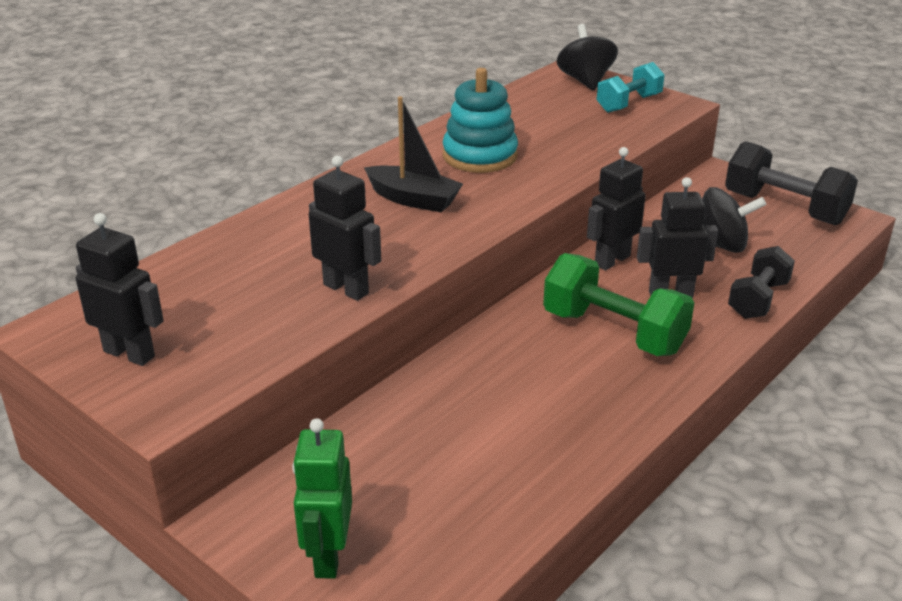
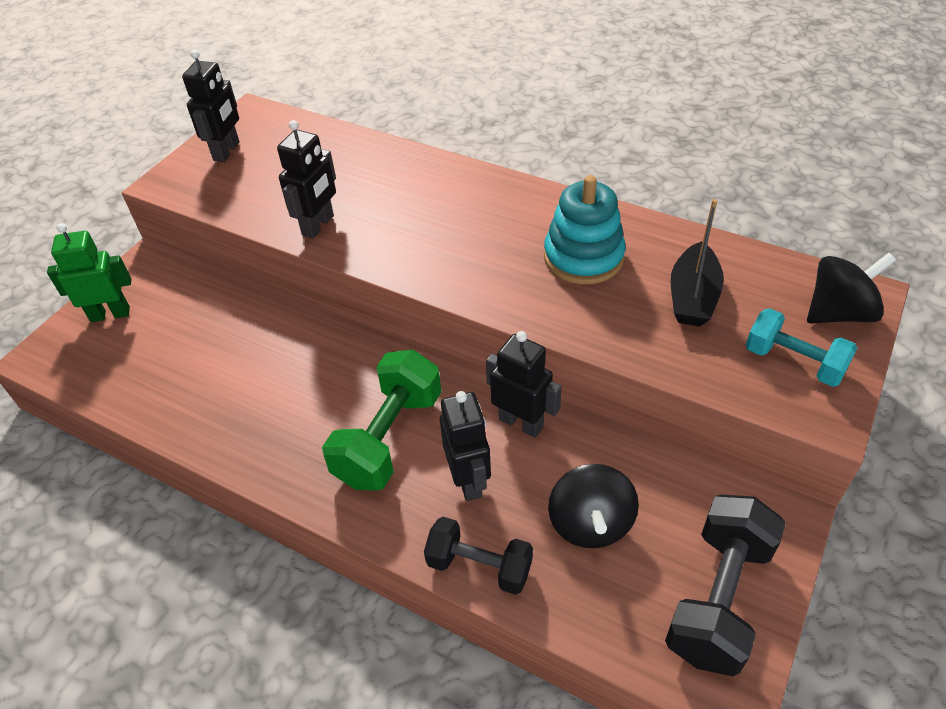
camera: 80 degrees right, 15 degrees up
(413, 199) = (476, 231): black boat -> black boat (692, 297)

